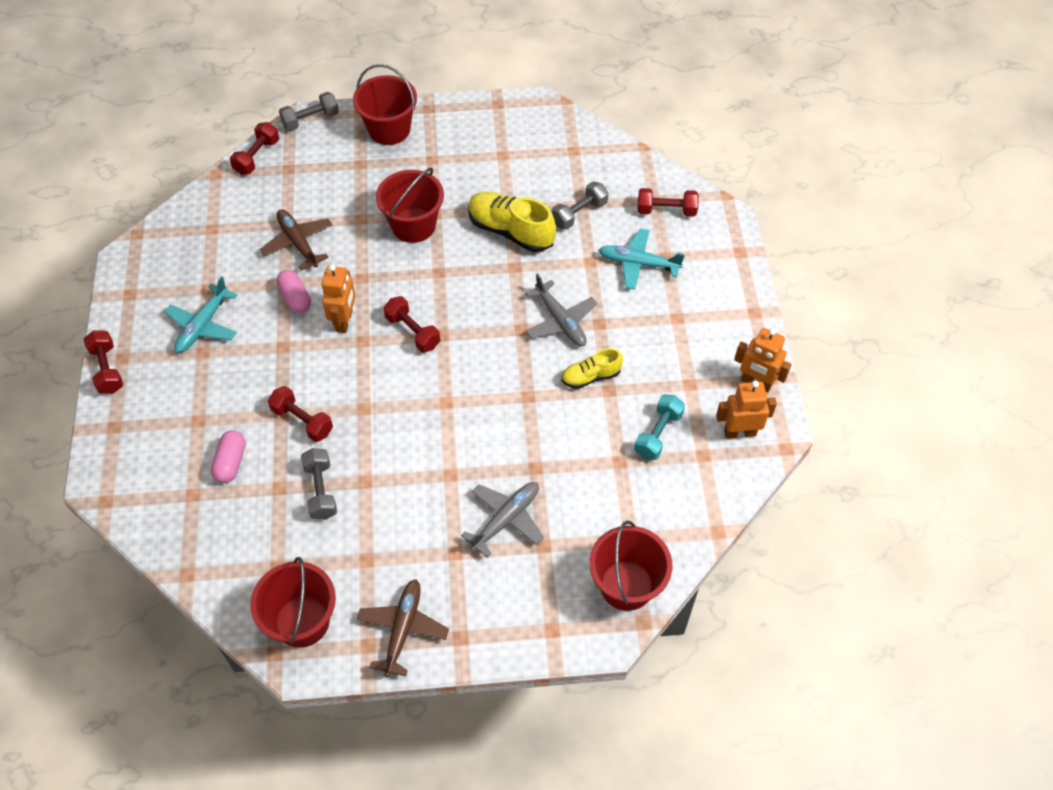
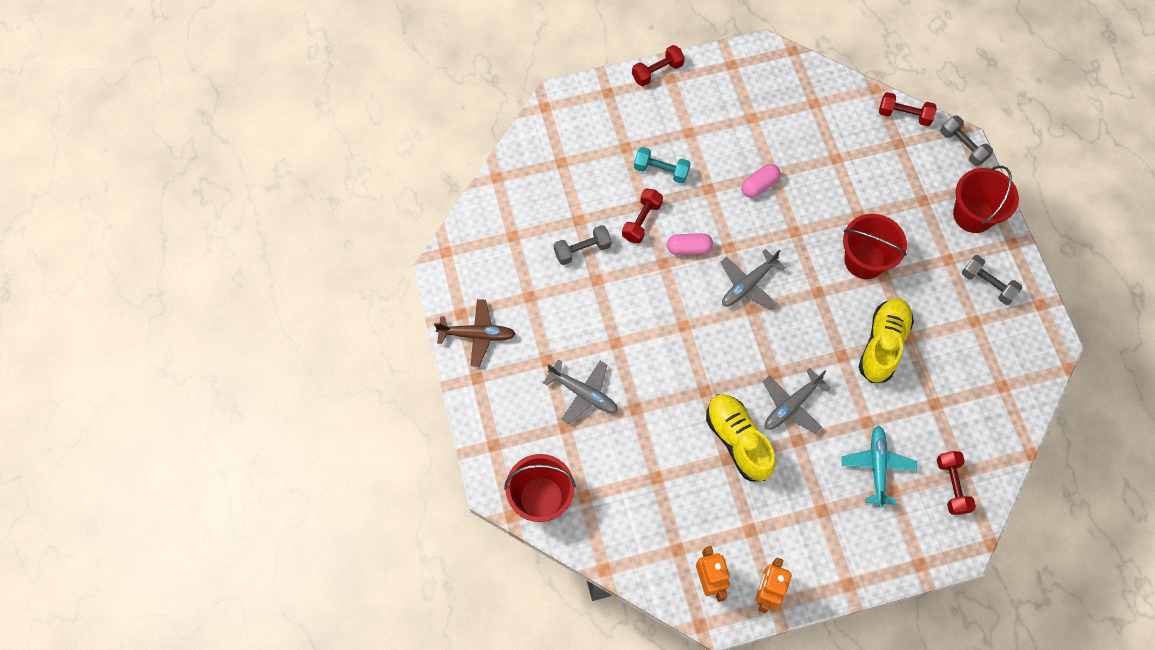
camera: 80 degrees right, 10 degrees up
(203, 325) = (714, 125): turquoise plane -> none
(231, 462) = (594, 180): pink capsule -> pink capsule (689, 248)
(298, 243) = (817, 173): brown plane -> none
(302, 621) = (472, 264): red bucket -> none
(344, 321) = (746, 228): orange robot -> none
(413, 332) = (748, 284): red dumbbell -> grey plane
(579, 213) = (922, 403): grey dumbbell -> grey dumbbell (987, 284)
(591, 376) = (737, 441): yellow shoe -> yellow shoe, size x1.71
(658, 434) = (691, 507): turquoise dumbbell -> turquoise dumbbell (661, 171)

